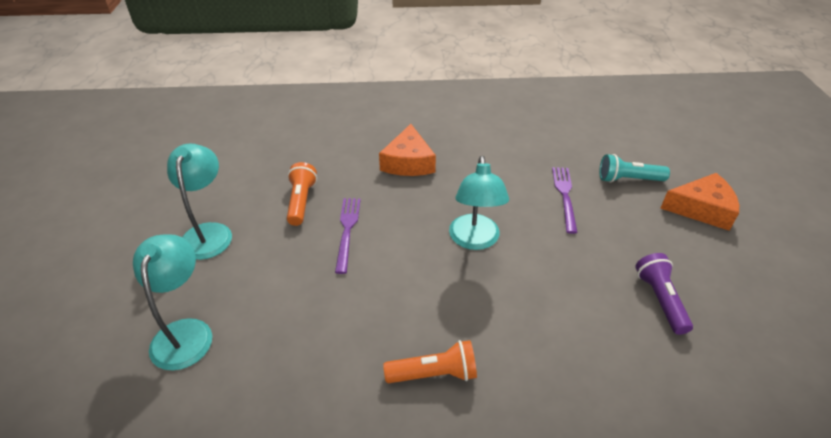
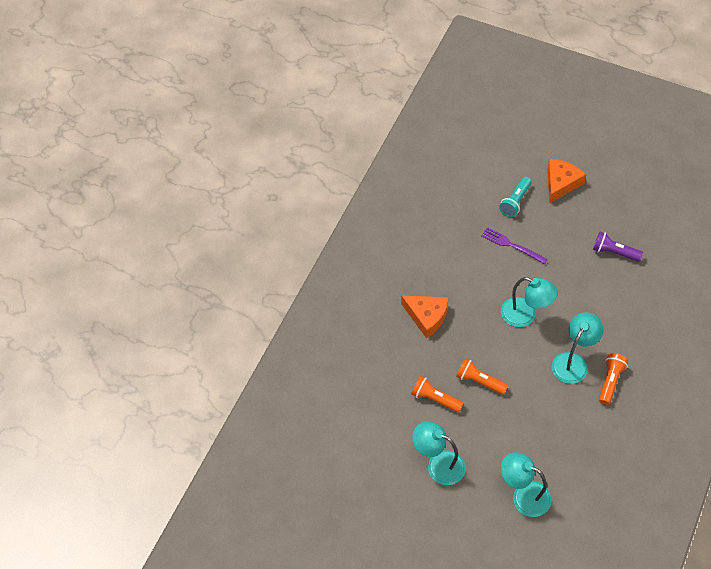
camera: 60 degrees left, 15 degrees up
(347, 230) = (479, 381): purple fork -> orange flashlight
(438, 315) = (573, 362): none -> turquoise lamp

